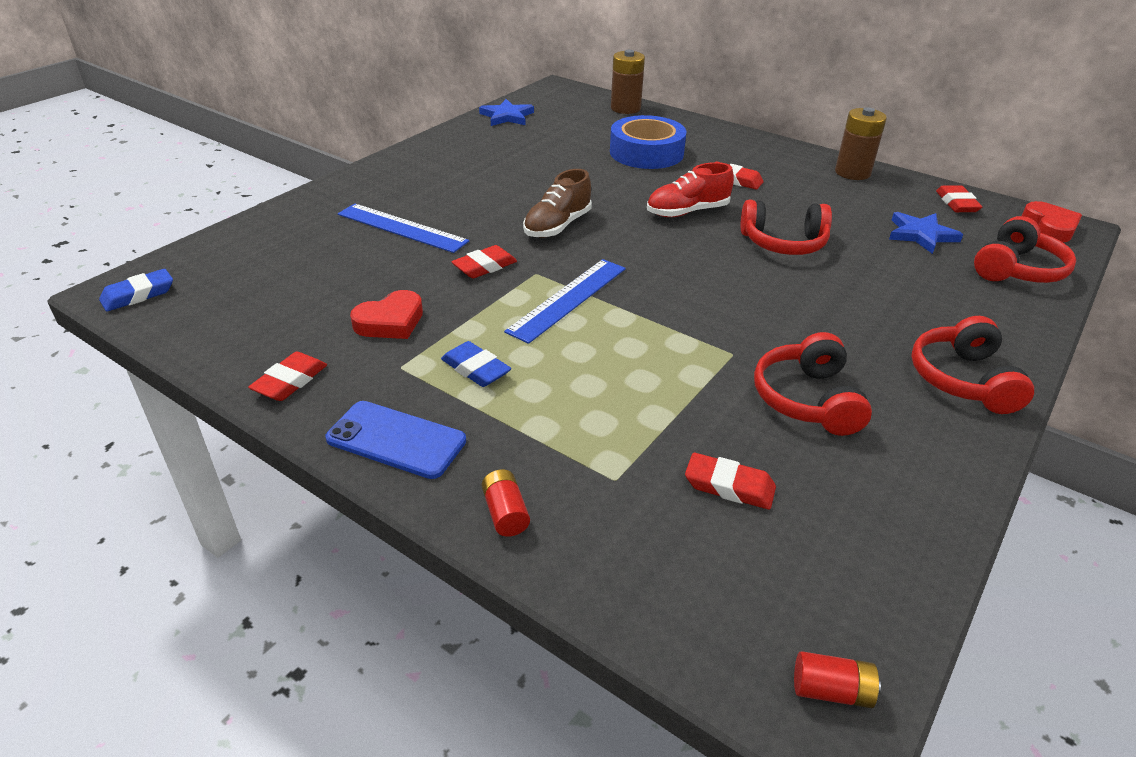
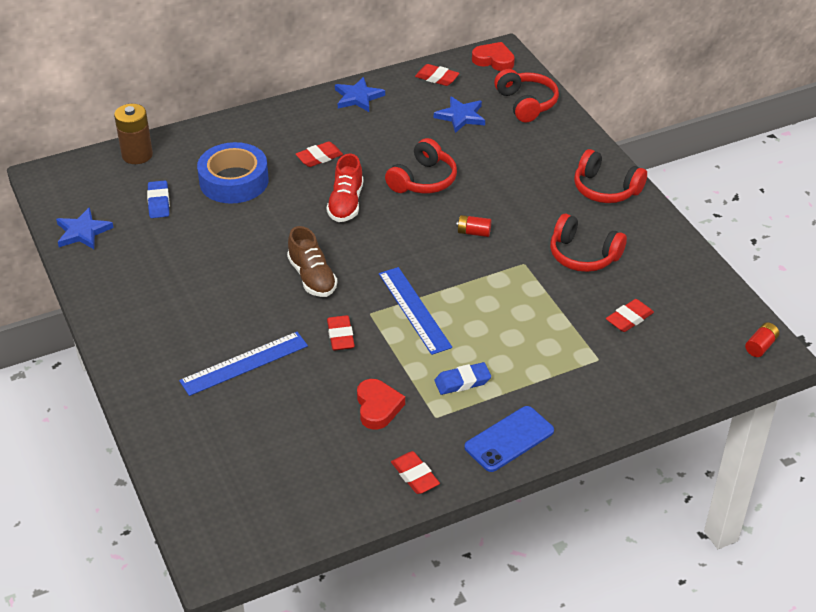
camera: 60 degrees left, 5 degrees up
(138, 295) = (232, 545): blue eraser -> blue eraser (159, 202)
(505, 513) = (598, 412): red battery -> red battery (473, 232)
(852, 173) = (358, 97): brown battery -> blue star

